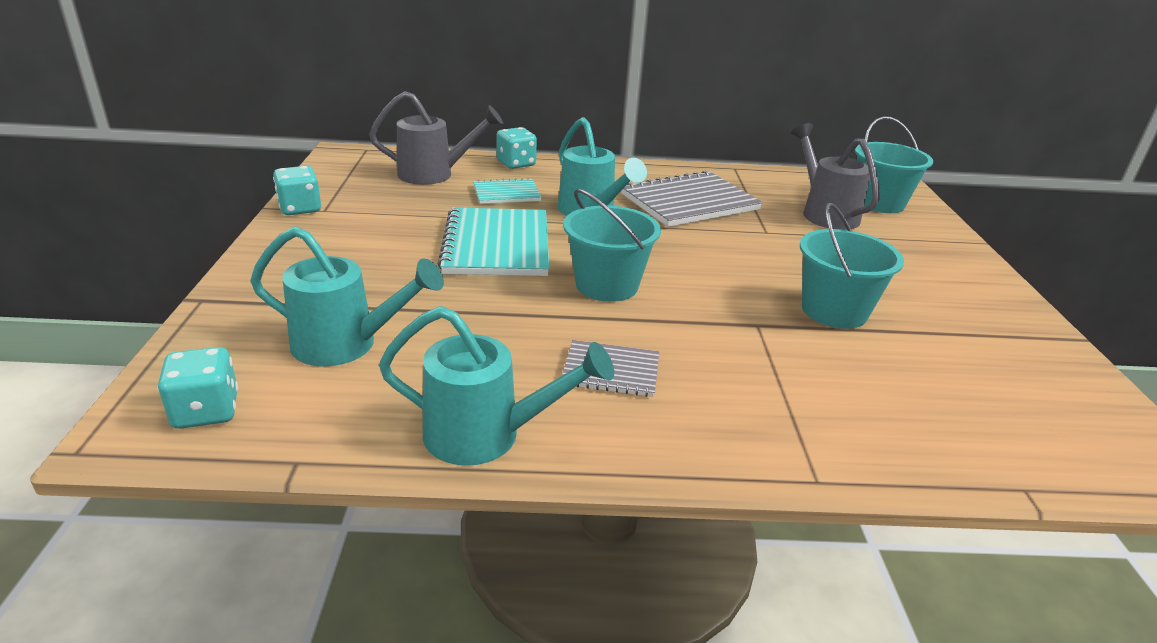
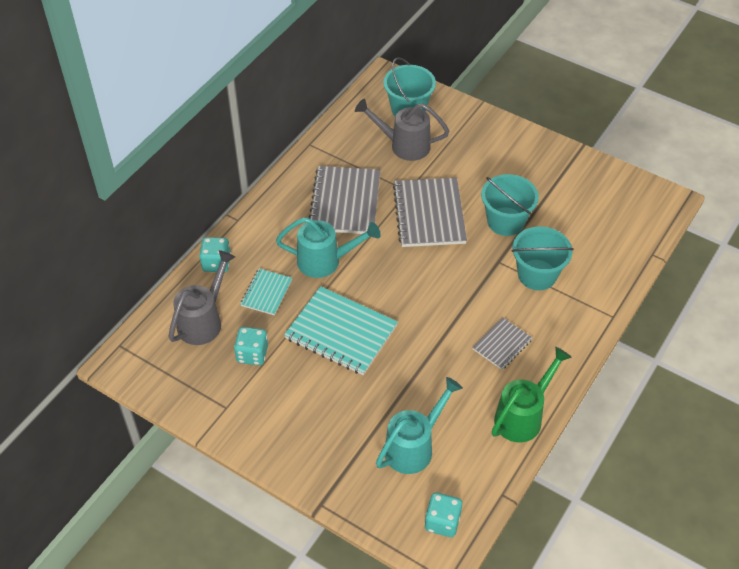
camera: 55 degrees left, 20 degrees up
(300, 208) = (214, 421): turquoise dice -> turquoise dice (252, 354)
(486, 435) = (523, 416): turquoise watering can -> green watering can
(607, 285) = (422, 303): turquoise bucket -> turquoise bucket (537, 275)
(754, 253) = (429, 214): none -> grey notebook

